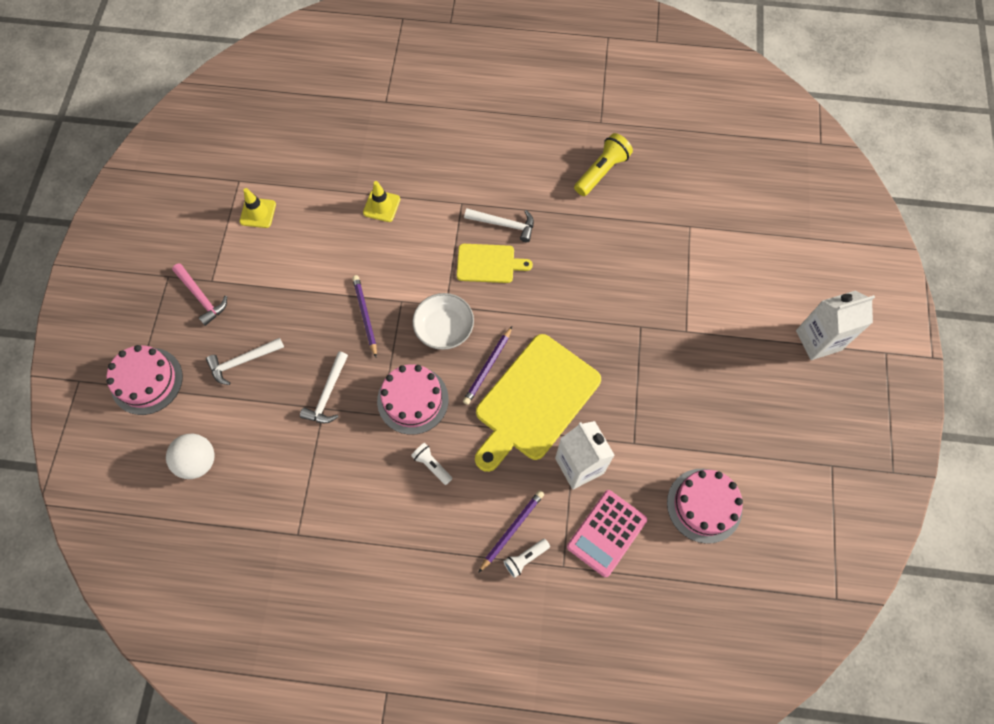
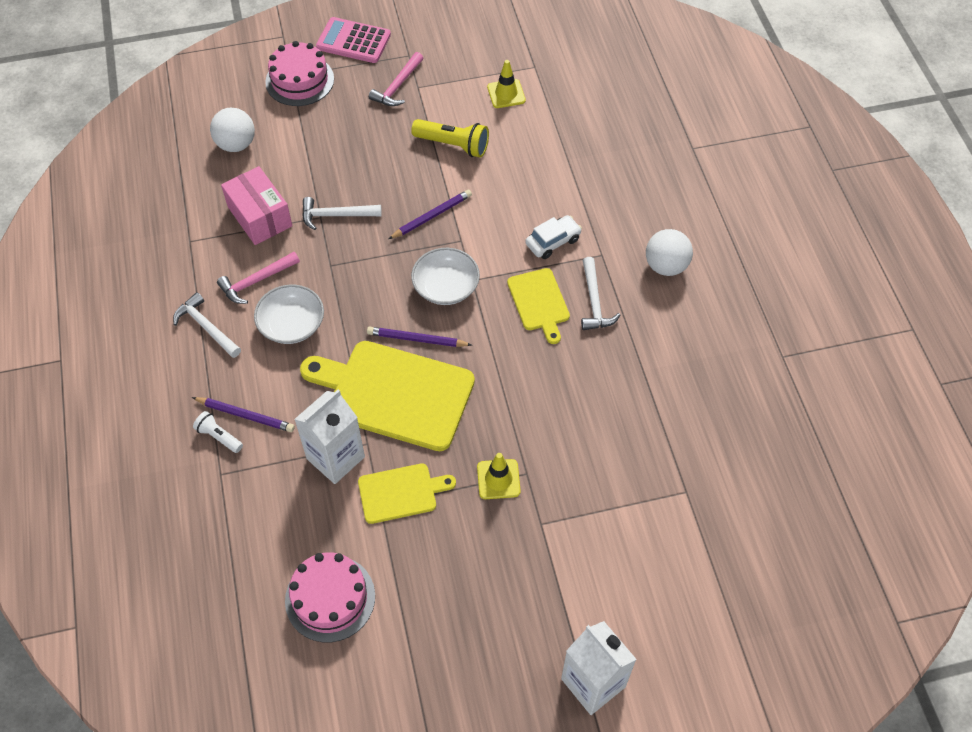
camera: 70 degrees right, 10 degrees down
(242, 361) = (345, 139): white hammer -> white hammer (206, 327)
(298, 462) = (260, 216): none -> pink box
(371, 484) = (256, 281): none -> pink hammer
(381, 206) = (563, 187): yellow traffic cone -> yellow traffic cone (498, 479)
(413, 400) = (355, 286): pink cake -> none
(432, 465) = (292, 324): white flashlight -> white bowl
(433, 233) = (553, 242): none -> white car
(491, 163) = (666, 266): none -> white ball
(602, 171) = (713, 377): yellow flashlight -> yellow flashlight (453, 145)
(606, 533) = (268, 505): pink calculator -> pink calculator (353, 41)
(628, 424) = (401, 492): none -> yellow cutting board

